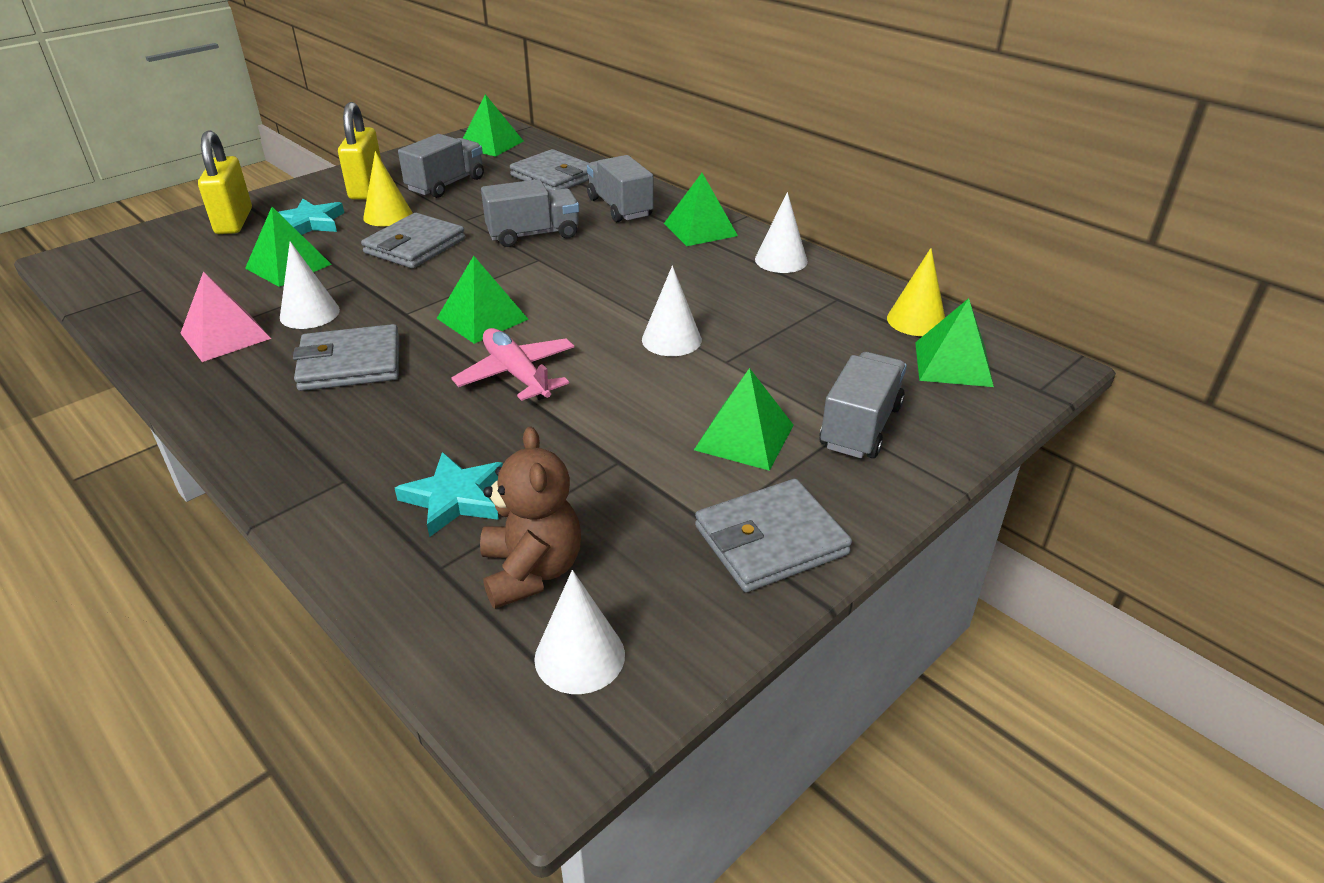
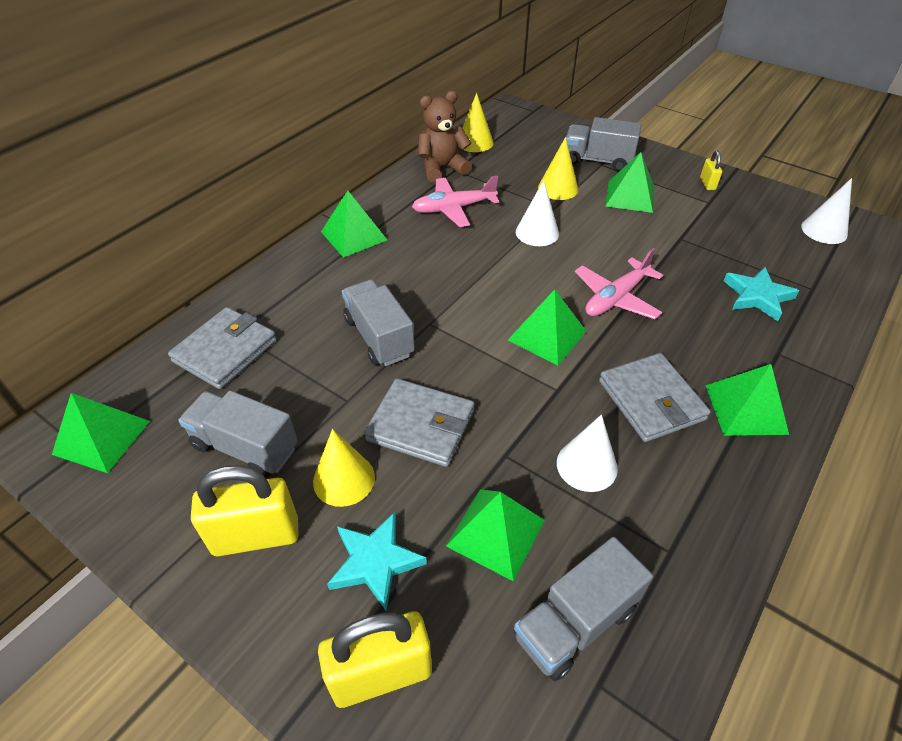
camera: 100 degrees left, 10 degrees up
(225, 336) = (656, 523): pink pyramid -> none
(532, 571) = (787, 254): brown teddy bear -> brown teddy bear (442, 168)
(620, 207) = (310, 288): grey truck -> grey truck (575, 622)
(740, 288) = (453, 209): none -> pink plane
(770, 540) = (707, 184): grey wallet -> yellow padlock
(777, 373) = (558, 188): none -> yellow cone
(781, 260) = (403, 193): white cone -> none
(953, 363) = (520, 132): green pyramid -> green pyramid (746, 409)

